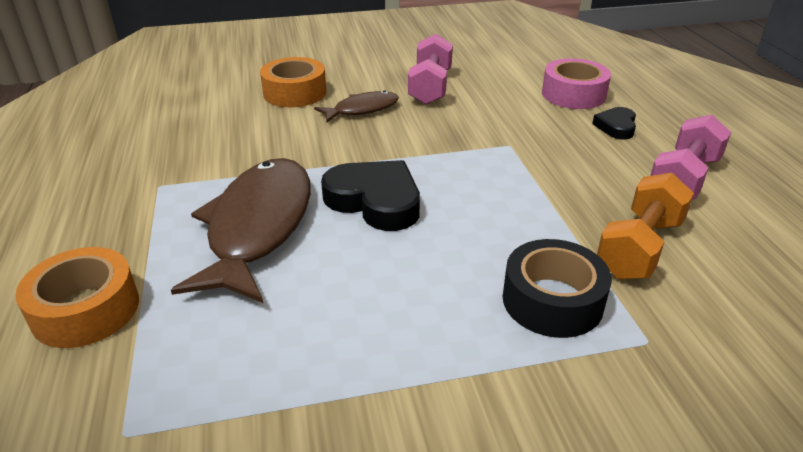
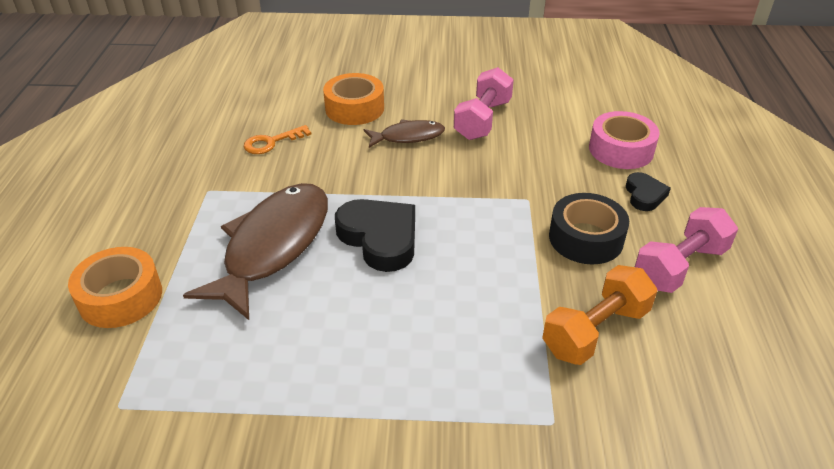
camera: 15 degrees right, 5 degrees up
(216, 132) = (272, 142): none -> orange key
(552, 300) = (489, 367): black tape -> black tape (586, 238)
(616, 127) = (644, 195): black heart -> black heart turned 150 degrees clockwise

